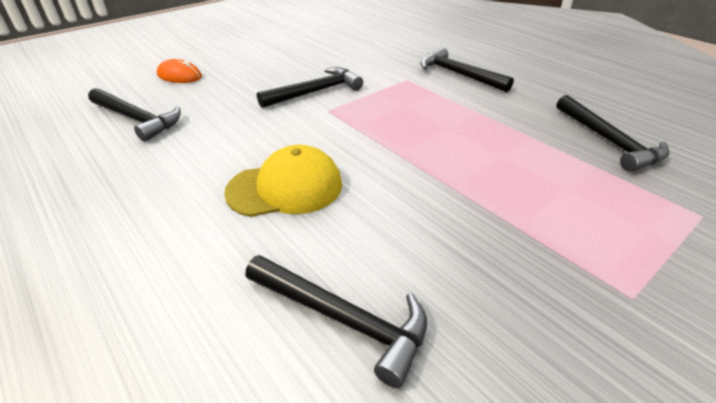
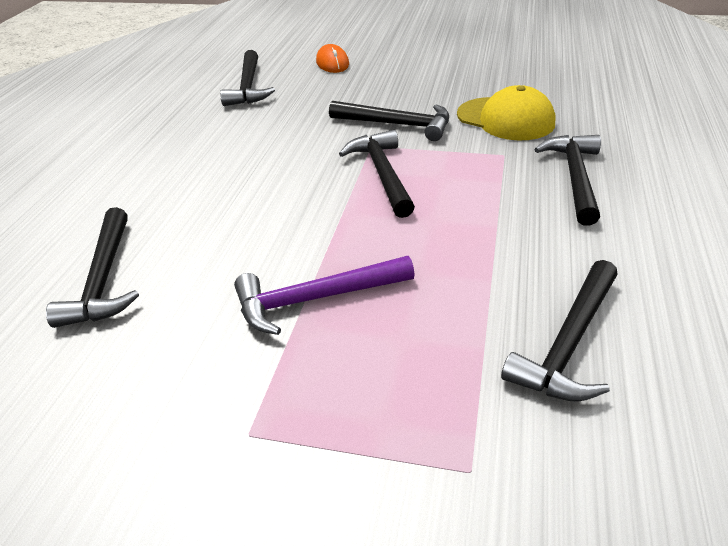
camera: 55 degrees right, 0 degrees up
(285, 188) = (228, 186): yellow cap -> yellow cap (505, 119)
(369, 121) = (382, 173): none -> black hammer
(493, 206) = (314, 299): none -> purple hammer

